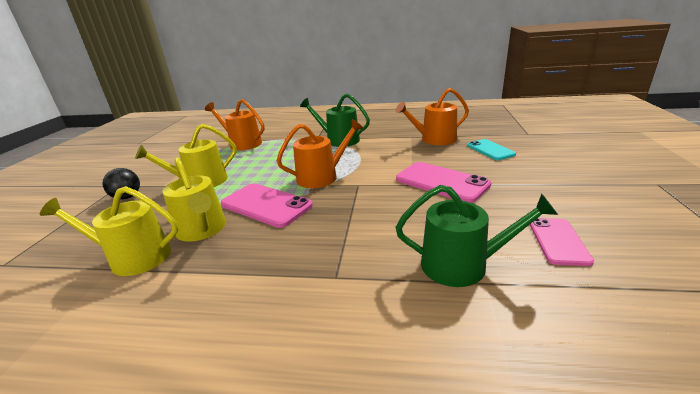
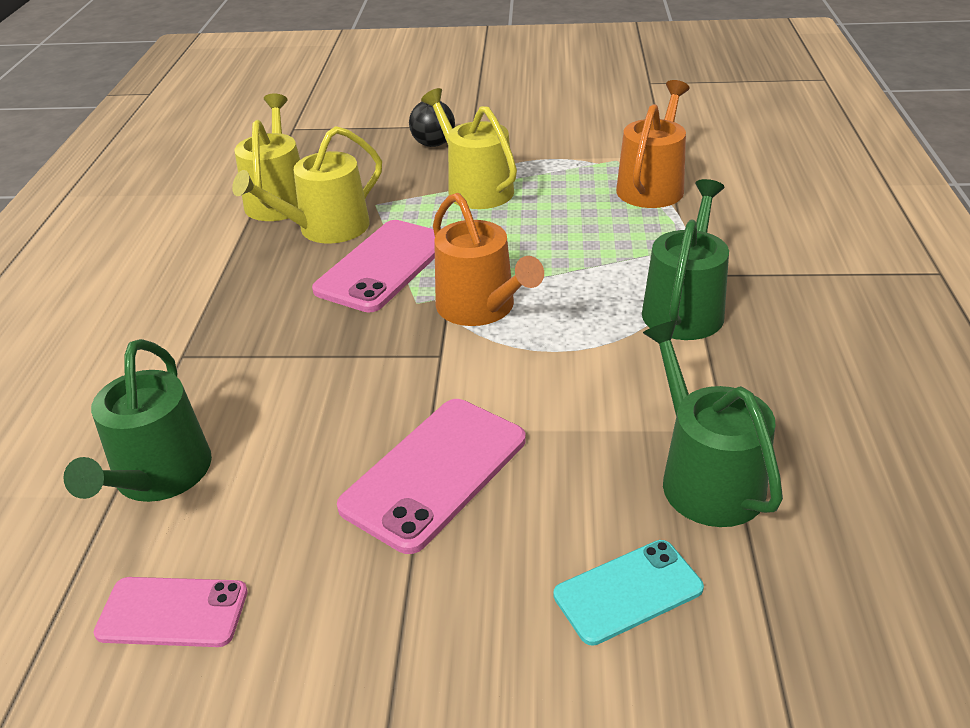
camera: 85 degrees right, 10 degrees up
(434, 139) = (705, 477): orange watering can -> green watering can

